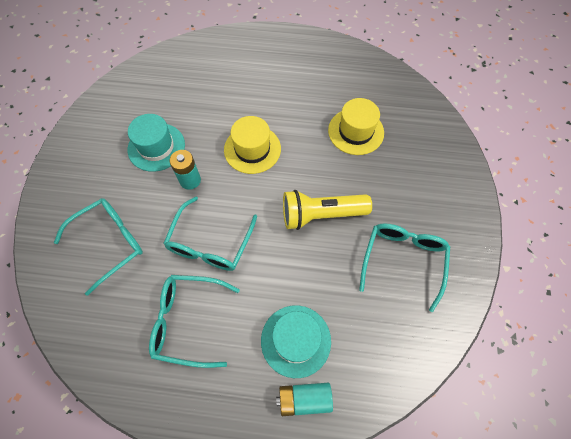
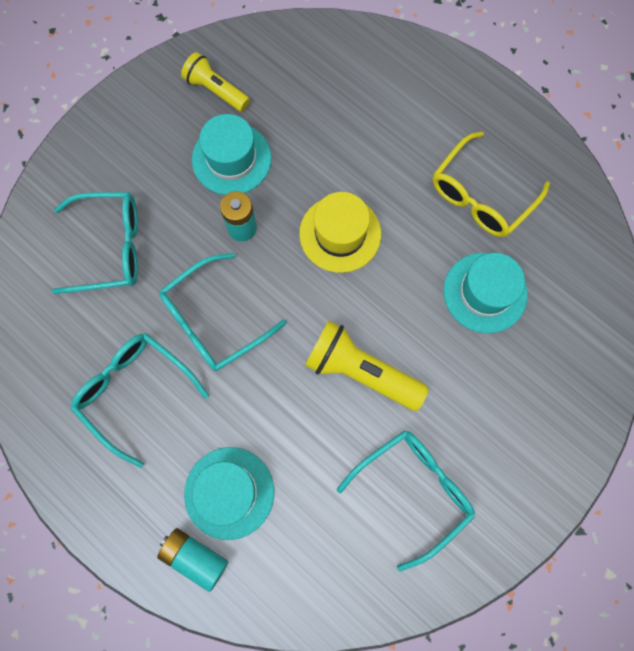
camera: 35 degrees right, 10 degrees up
(120, 116) = (216, 90): none -> yellow flashlight
(315, 86) = (481, 196): none -> yellow glasses
(355, 131) = (485, 292): yellow hat -> turquoise hat

